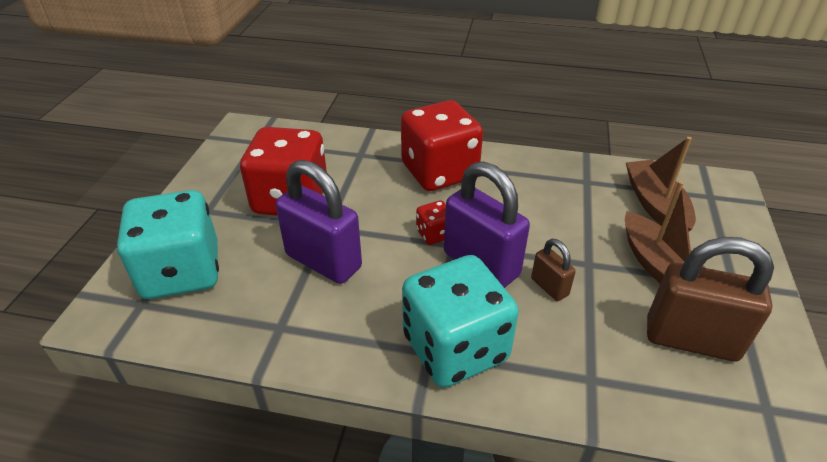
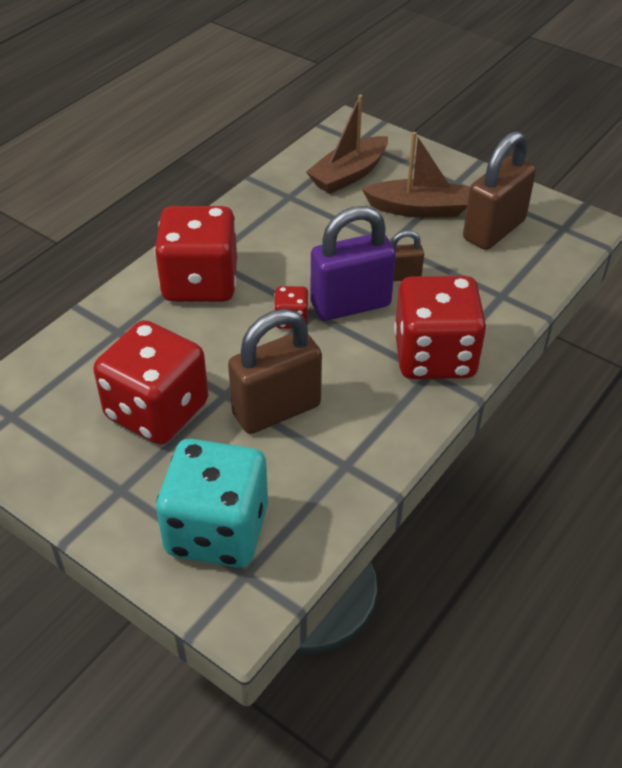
camera: 65 degrees left, 5 degrees up
(323, 261) = (276, 410): purple padlock -> brown padlock
(455, 348) = (434, 356): turquoise dice -> red dice
(655, 205) = (349, 175): brown boat -> brown boat turned 60 degrees counterclockwise

